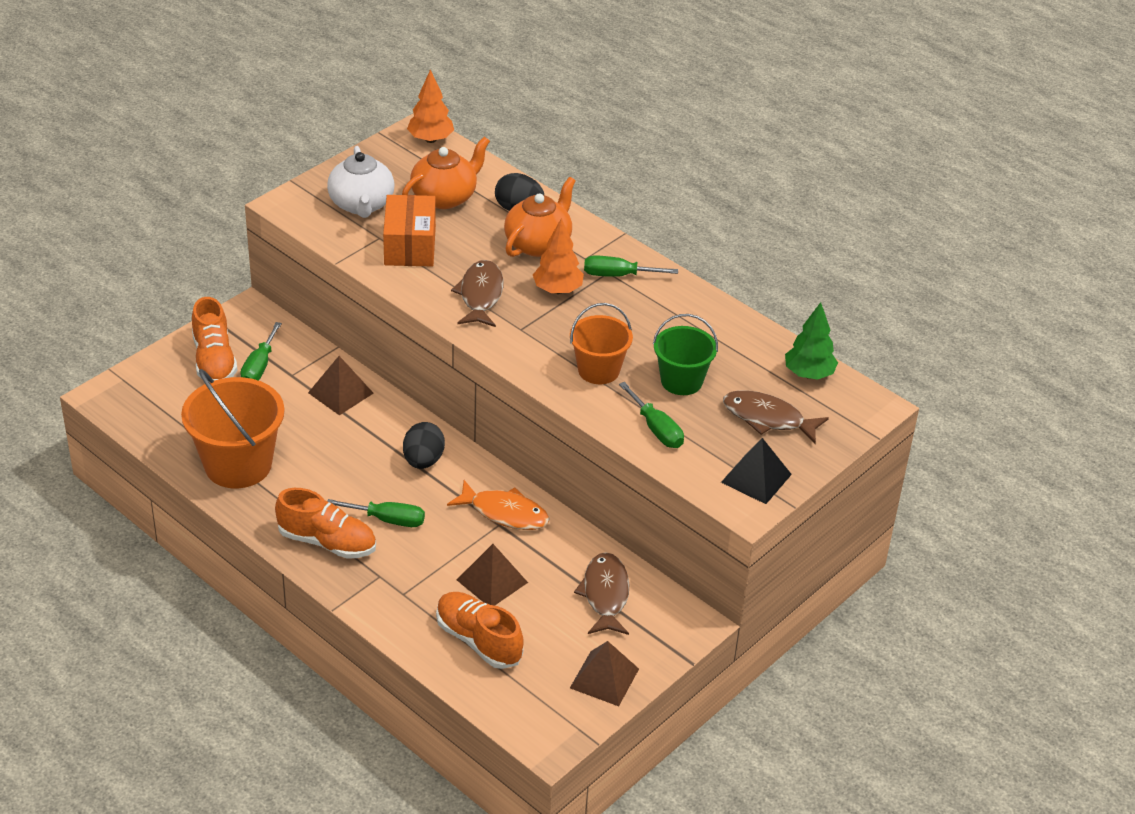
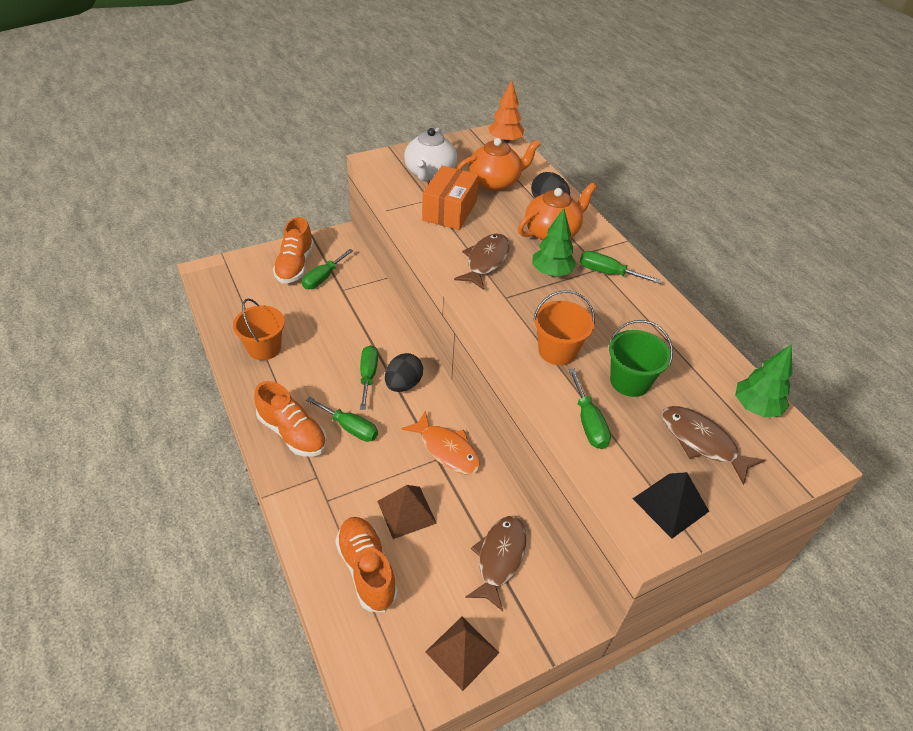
camera: 20 degrees right, 5 degrees up
(238, 465) = (264, 348): orange bucket -> orange bucket, size x0.61
(340, 392) = (370, 312): brown pyramid -> none
(378, 462) = (368, 376): none -> green screwdriver
(557, 290) = (551, 272): orange tree -> green tree

